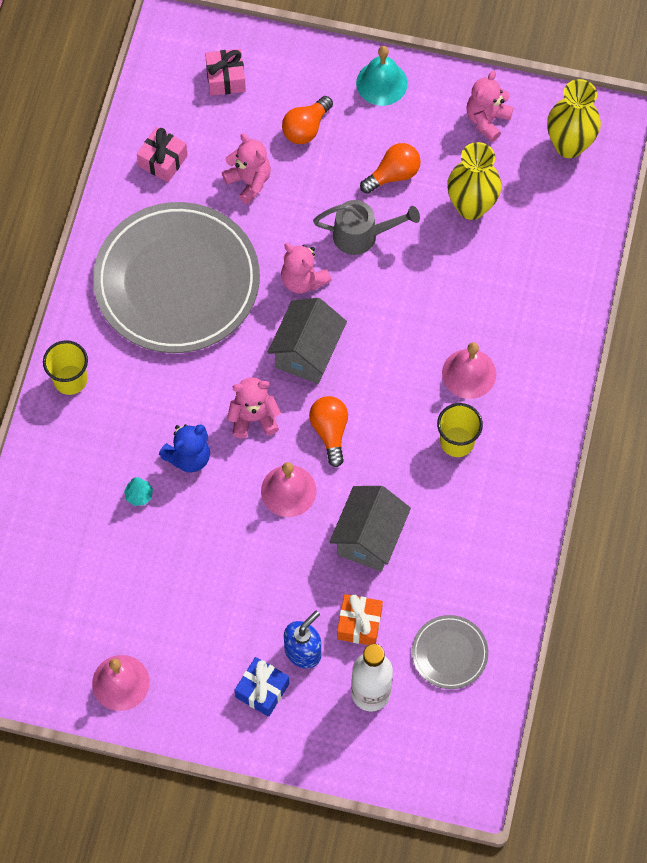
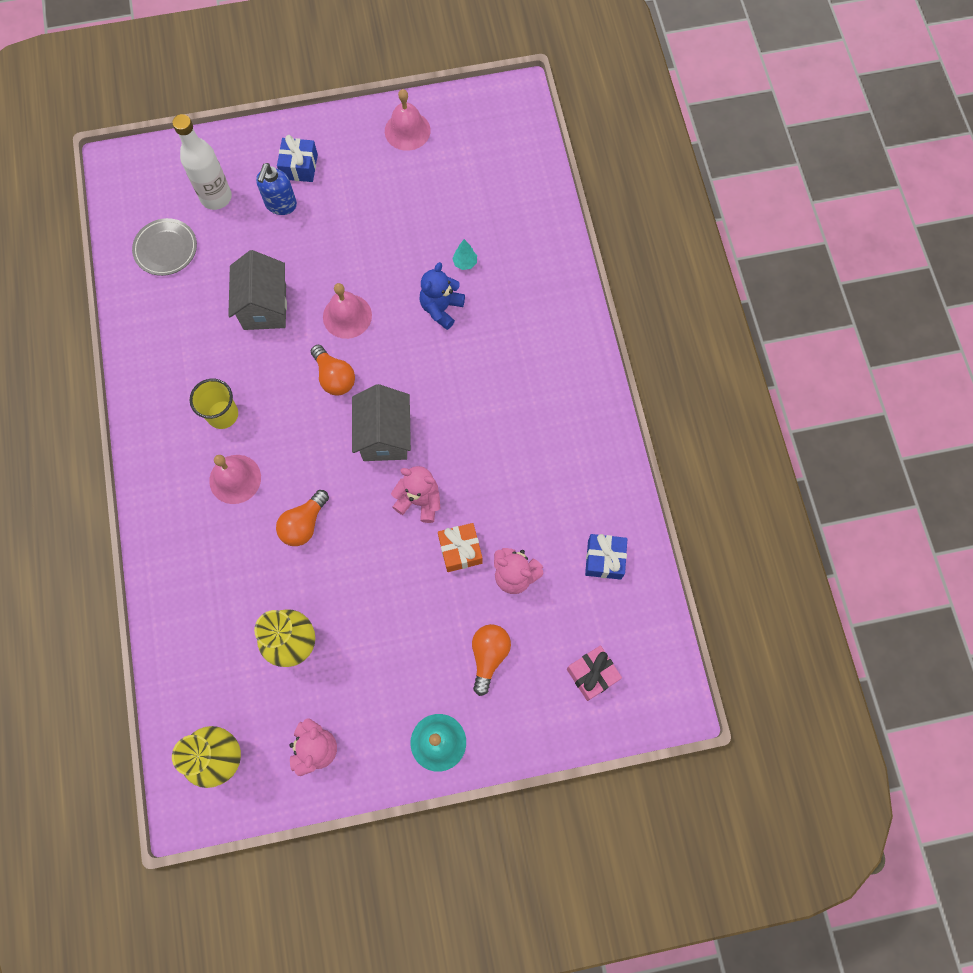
camera: 155 degrees right, 5 degrees up
(70, 380) = (571, 328): yellow cup -> none
(163, 161) = (604, 559): pink gift -> blue gift
(177, 281) = (529, 450): grey plate -> none
(253, 418) = (404, 361): pink teddy bear -> none
(359, 624) = (245, 241): orange gift -> orange gift (460, 550)
(362, 235) = (385, 567): grey watering can -> none
(393, 175) = (383, 644): orange light bulb -> orange light bulb (304, 524)

